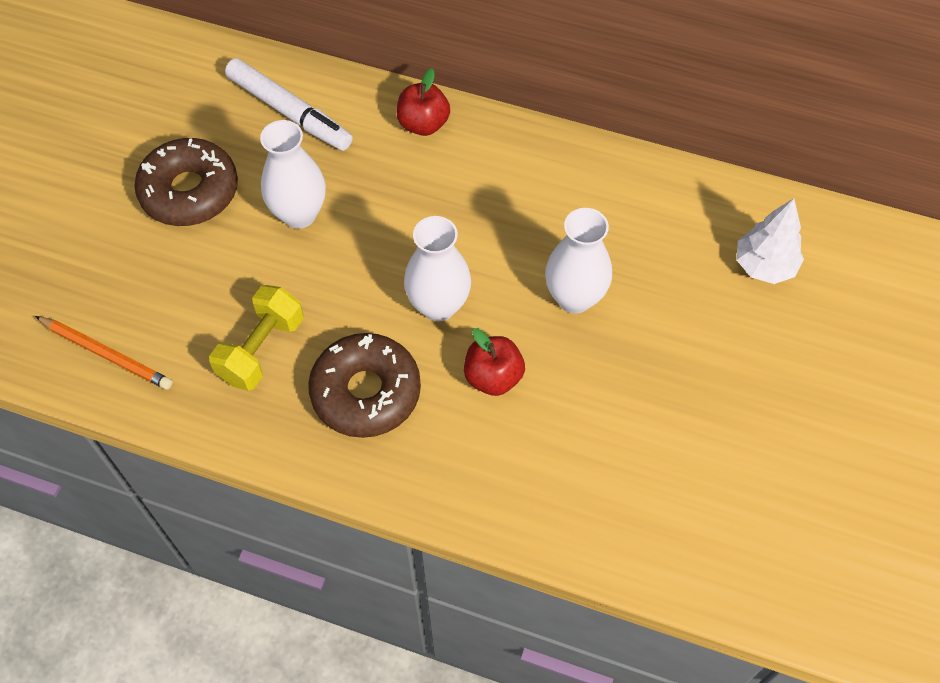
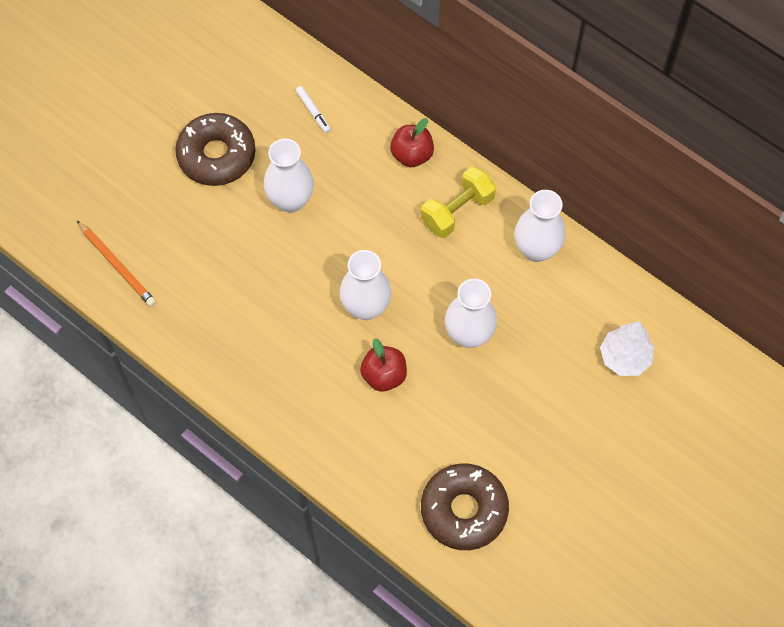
camera: 20 degrees right, 5 degrees up
(262, 349) = (226, 298): yellow dumbbell -> yellow dumbbell (457, 211)
(289, 112) = (313, 111): white marker -> white marker, size x0.46
(366, 392) = (288, 355): brown donut -> brown donut (464, 510)
(610, 181) = (536, 249): none -> white vase

